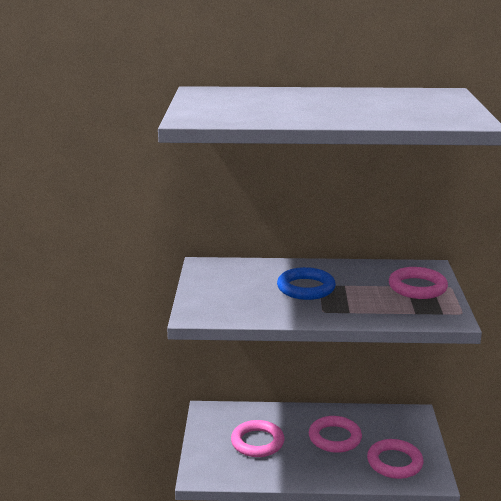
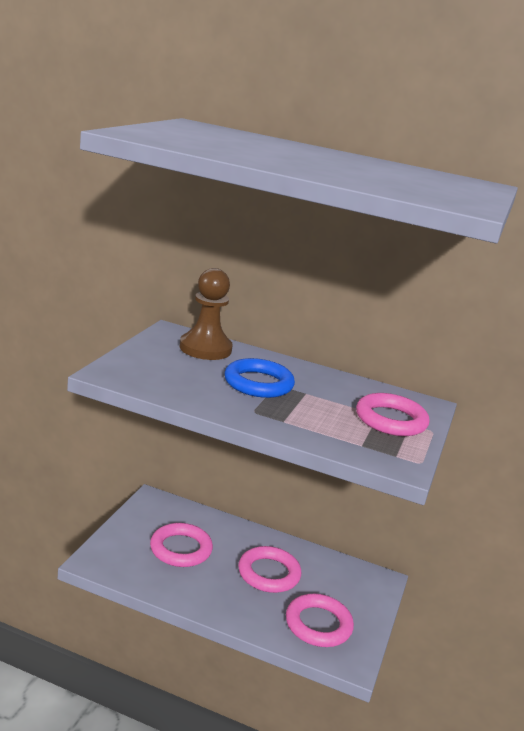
camera: 15 degrees right, 0 degrees up
(242, 271) = (205, 348): none -> brown pawn

